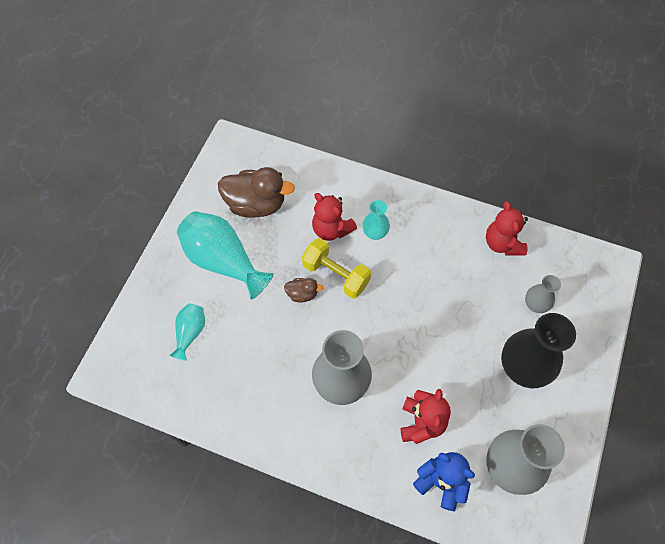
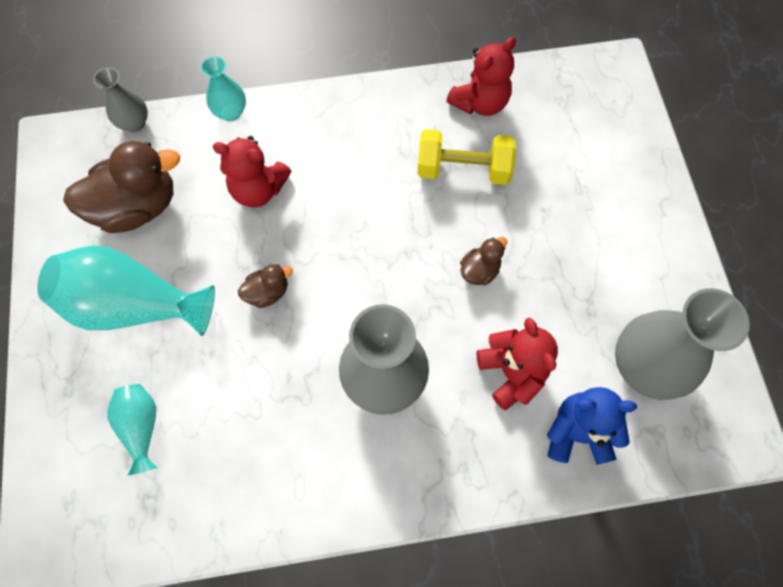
camera: 30 degrees left, 5 degrees up
(336, 275) = (297, 245): yellow dumbbell -> yellow dumbbell (463, 169)
(375, 233) = (317, 166): turquoise vase -> turquoise vase (231, 112)
(439, 349) = (479, 270): none -> brown duck
(502, 243) = (480, 102): red teddy bear -> red teddy bear turned 90 degrees counterclockwise
(523, 368) = (589, 239): black vase -> none
(535, 304) = (559, 156): grey vase -> grey vase (134, 123)

